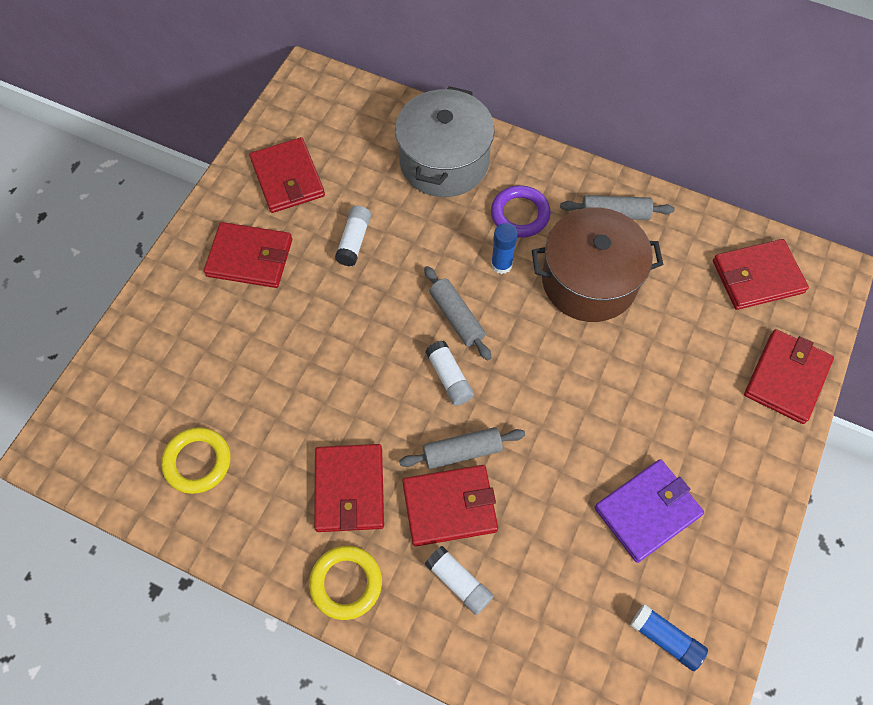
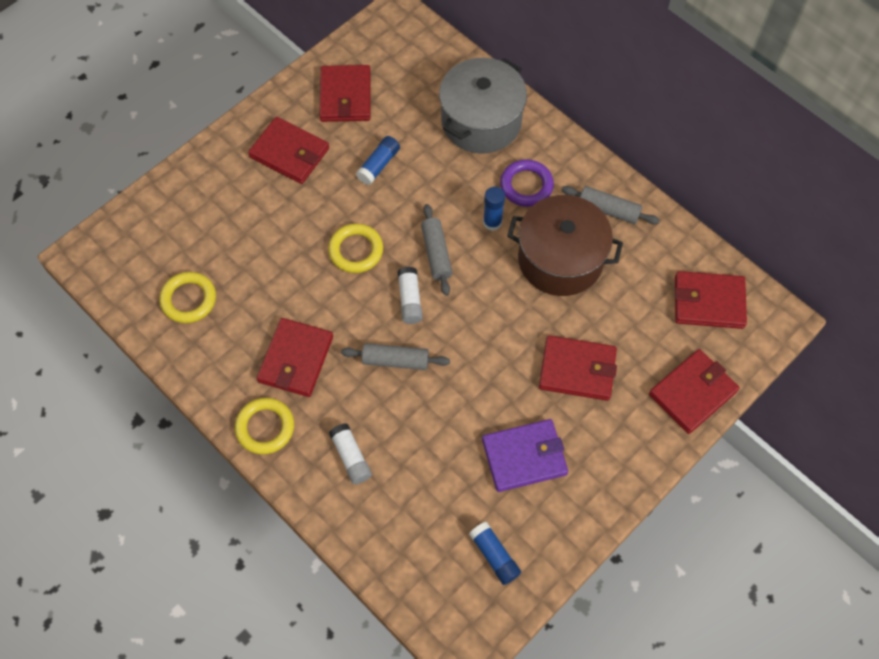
camera: 20 degrees right, 0 degrees up
(354, 241) = (378, 165): white glue stick -> blue glue stick
(367, 342) = (356, 250): none -> yellow ring
(450, 506) = (368, 398): red wallet -> red wallet (577, 370)

